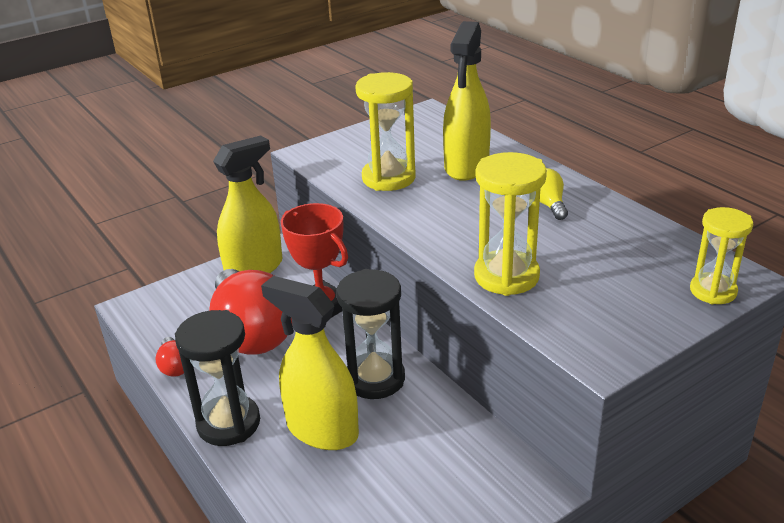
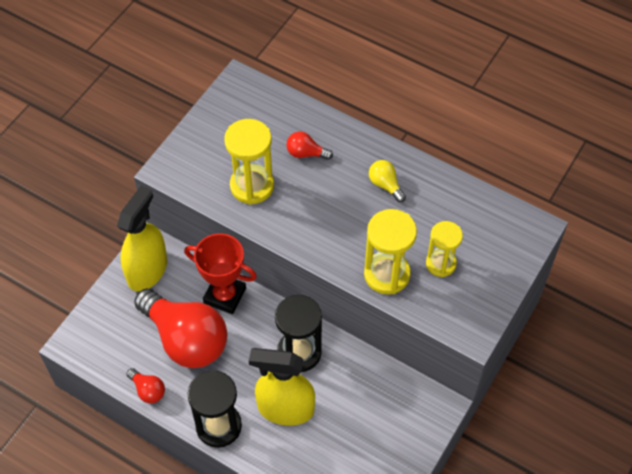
camera: 25 degrees left, 25 degrees up
(466, 166) = (306, 153): yellow spray bottle -> red light bulb
(713, 291) = (521, 247): yellow hourglass -> yellow hourglass (441, 263)

